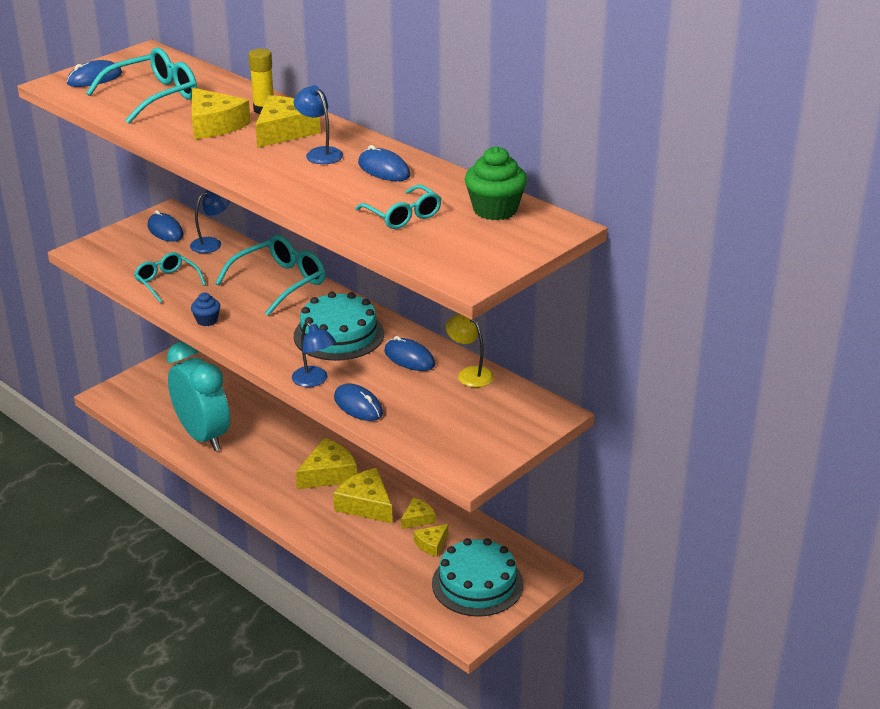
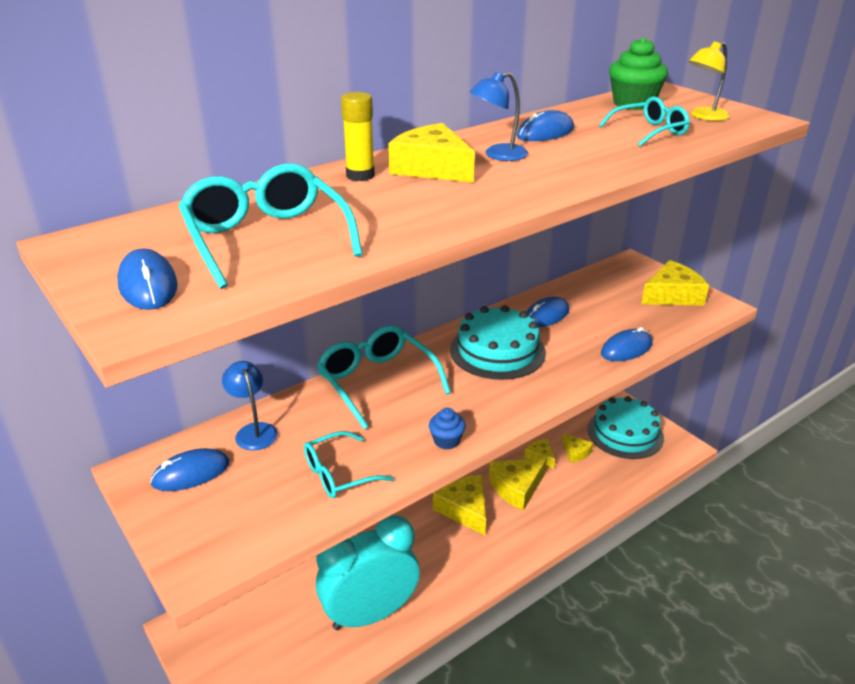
camera: 80 degrees left, 0 degrees up
(214, 125) = (393, 202): yellow cheese -> yellow cheese (672, 295)
(314, 381) = (582, 371): blue lamp -> none
(469, 374) = (574, 290): yellow lamp -> yellow lamp (704, 116)

